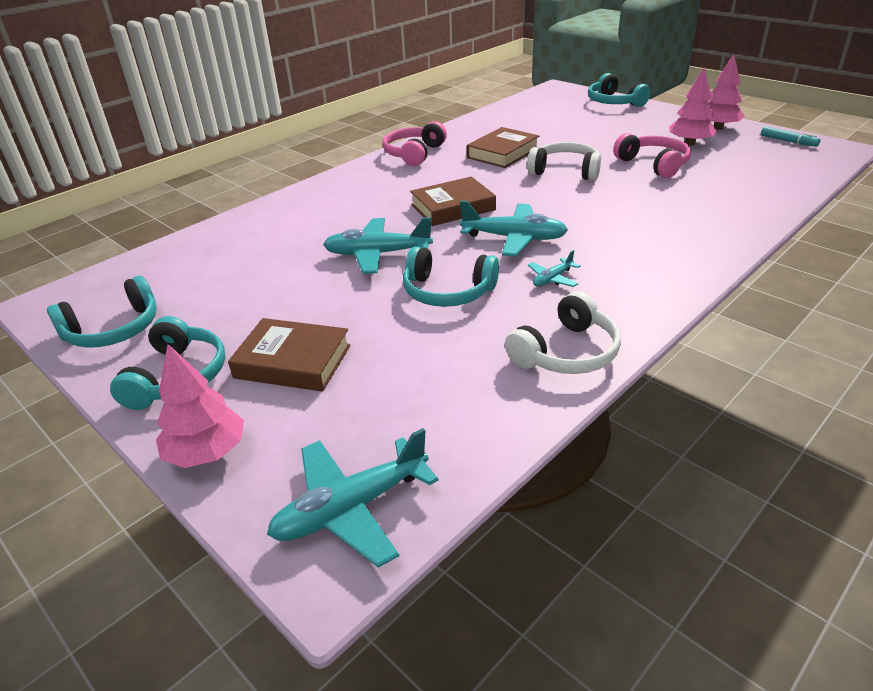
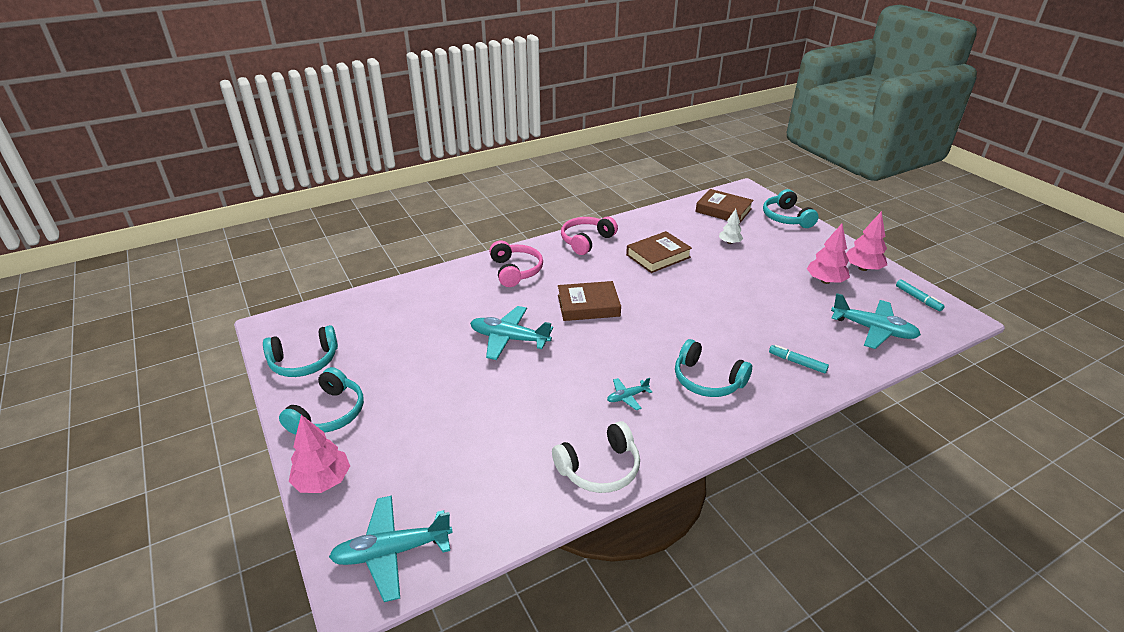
camera: 15 degrees right, 0 degrees up
(293, 361) = (407, 422): brown book -> brown book (723, 210)
(447, 291) = (543, 388): turquoise headphones -> turquoise headphones (707, 380)
(514, 238) = (619, 349): turquoise plane -> turquoise plane (873, 330)
(565, 171) = (699, 288): white headphones -> none
(571, 130) = (729, 242): none -> white tree
(653, 164) = (778, 298): pink headphones -> pink headphones (515, 271)
(712, 212) = (797, 362): none -> turquoise marker

